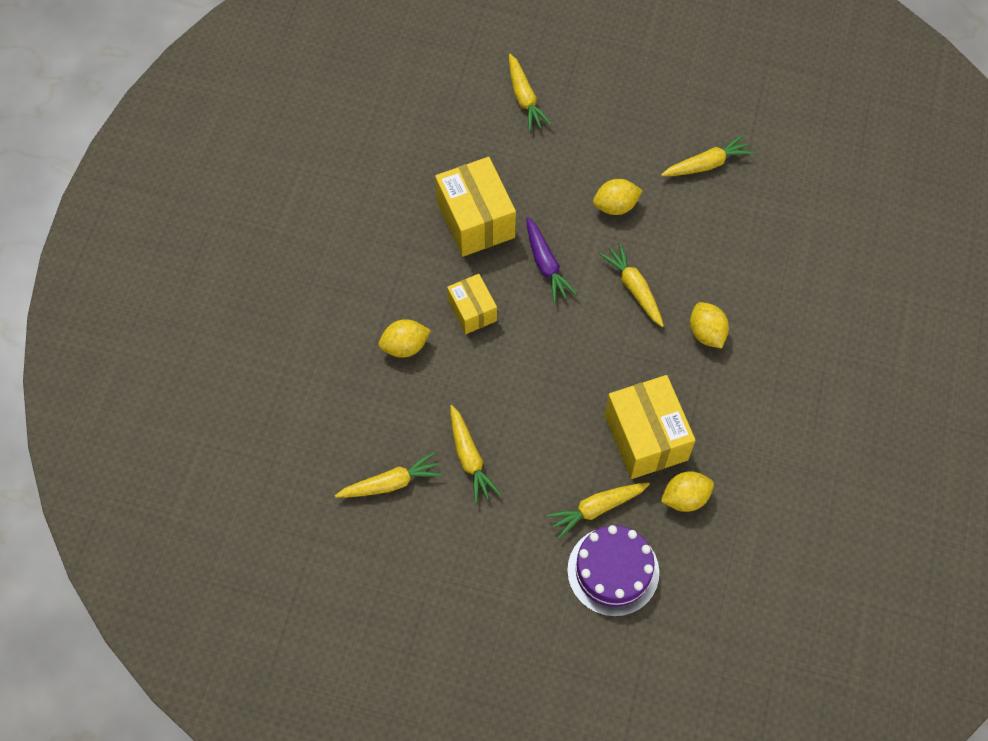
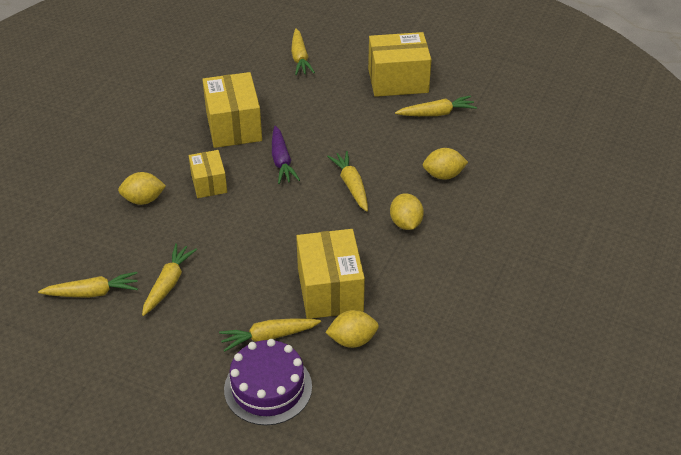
camera: 10 degrees right, 20 degrees down
(469, 458) = (168, 284): yellow carrot -> yellow carrot turned 150 degrees counterclockwise
(615, 206) = (352, 131): yellow lemon -> yellow lemon (443, 175)
(650, 118) = (398, 81): none -> yellow box

